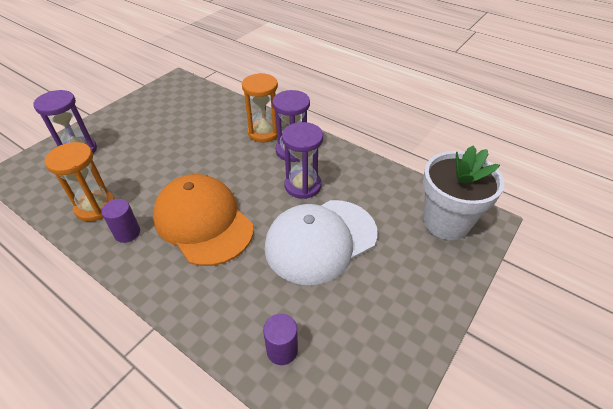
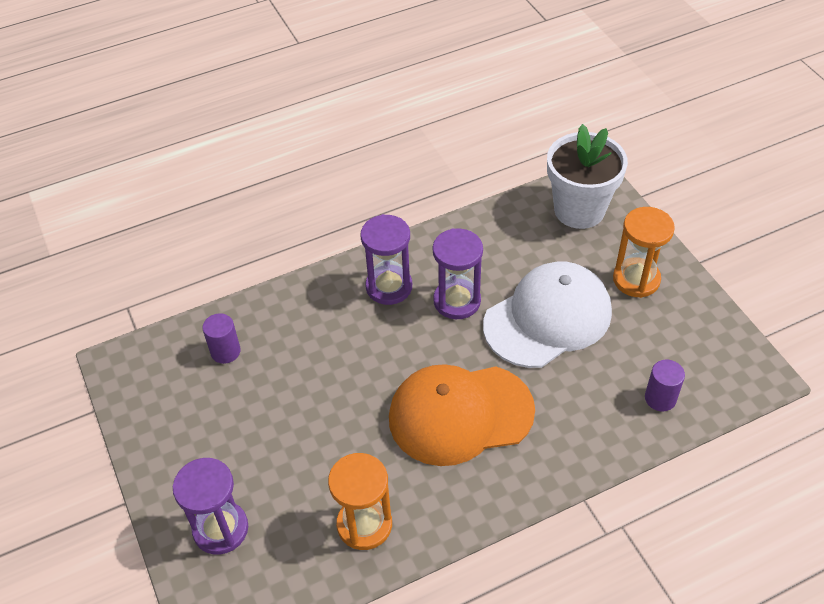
camera: 60 degrees left, 5 degrees up
(127, 233) = (434, 496): purple cylinder -> purple cylinder (225, 351)
(264, 132) = (332, 302): orange hourglass -> orange hourglass (636, 279)
(321, 240) = (548, 318): white cap -> white cap turned 120 degrees counterclockwise

